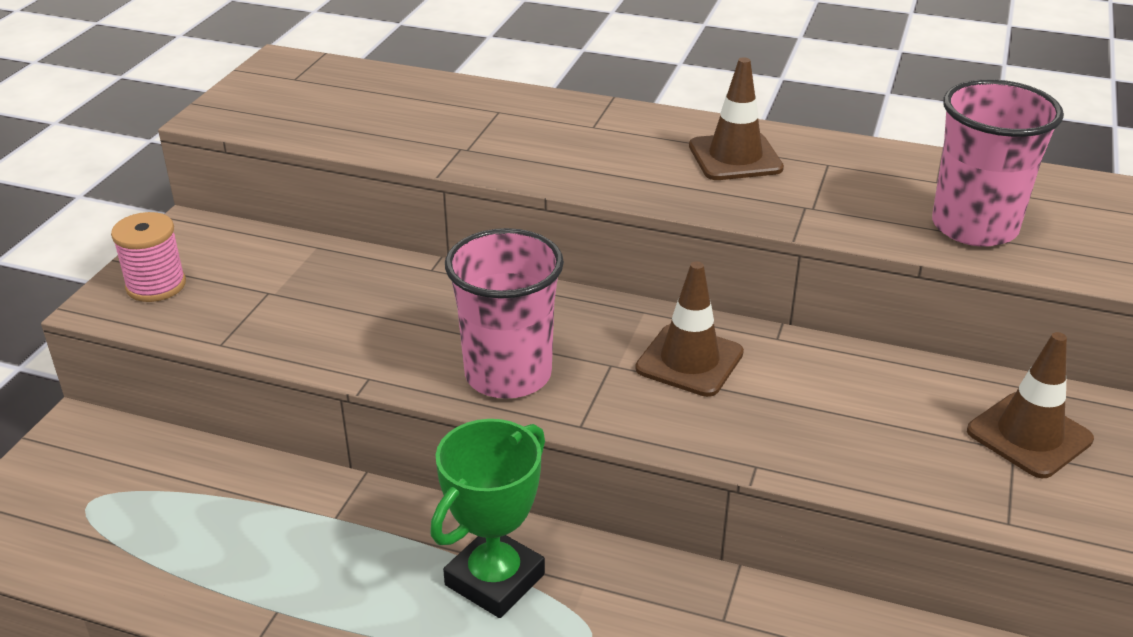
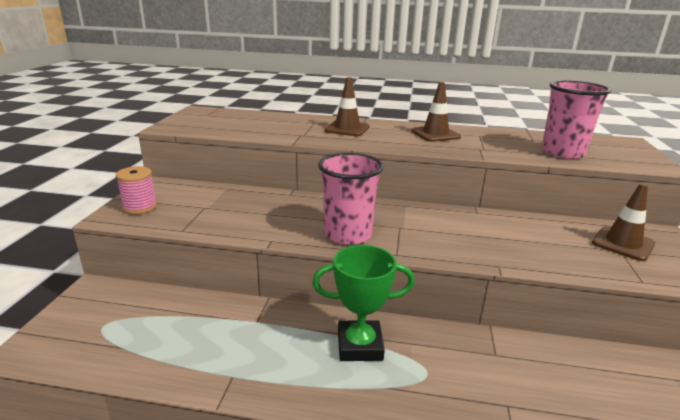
camera: 10 degrees left, 10 degrees down
(495, 579) = (359, 345): green trophy -> green trophy turned 60 degrees clockwise
(689, 361) = (439, 223): brown traffic cone -> brown traffic cone (347, 129)

